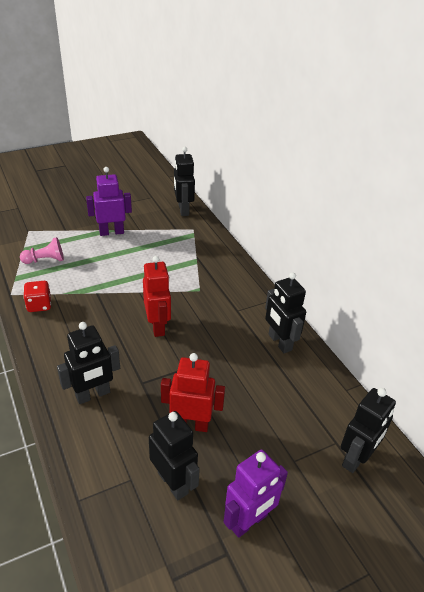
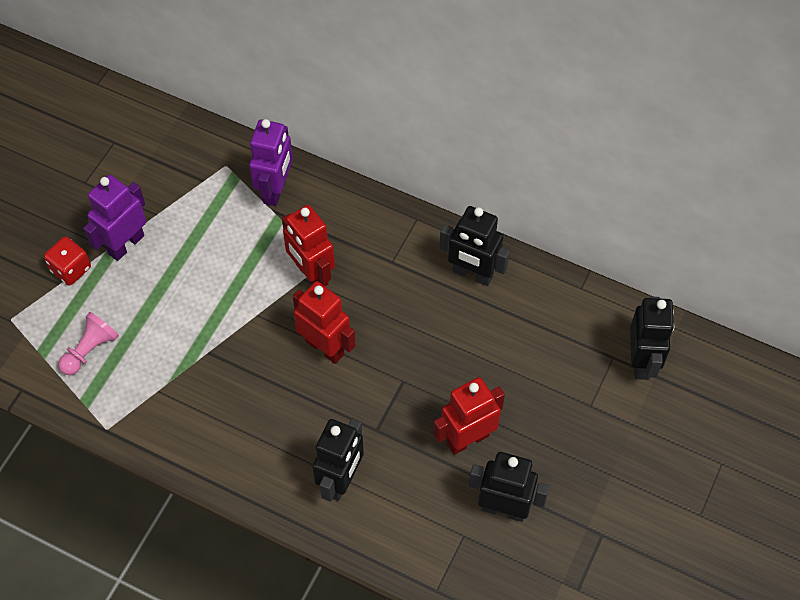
camera: 35 degrees left, 20 degrees up
(39, 305) = (159, 418): red dice -> red dice (71, 269)
(183, 210) = (180, 138): black robot -> none
(187, 291) = (311, 274): none -> red robot
(249, 521) = (597, 493): purple robot -> purple robot (276, 190)

